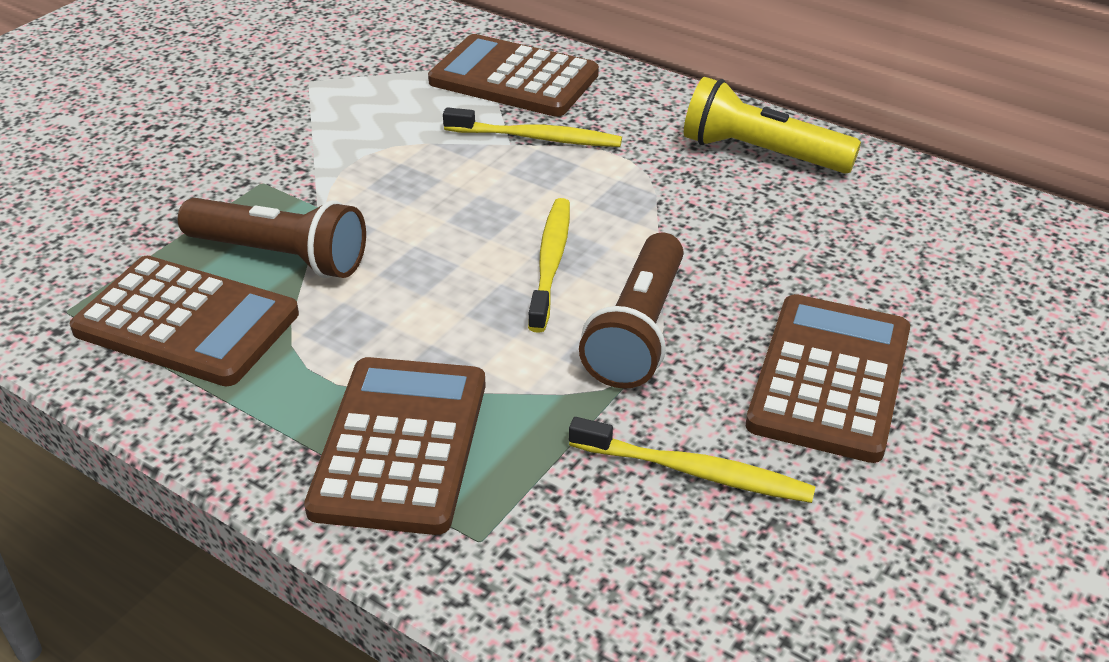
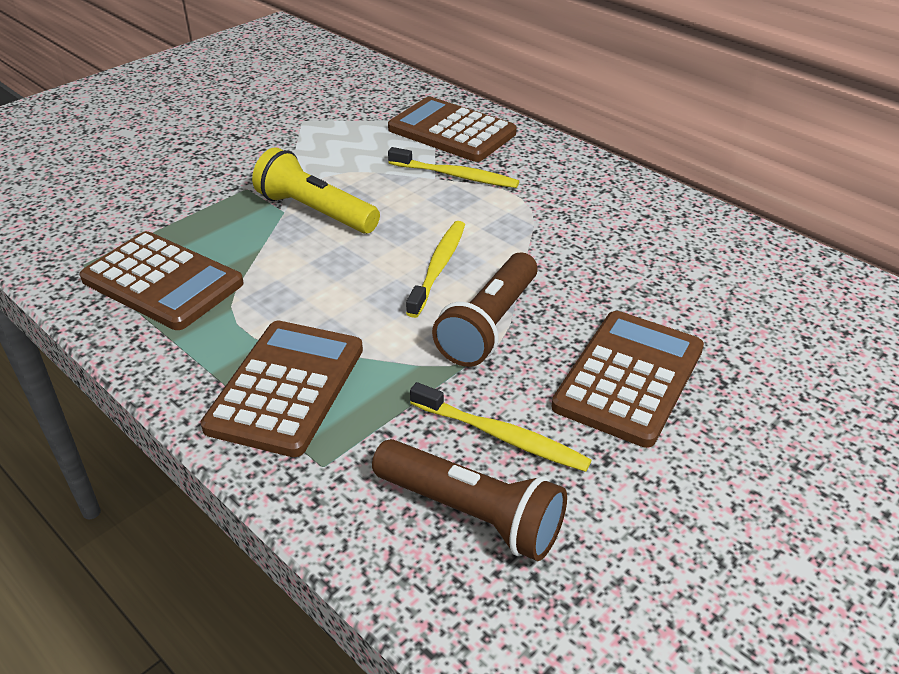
camera: 10 degrees right, 0 degrees up
(280, 256) = (243, 242): brown flashlight -> brown flashlight (471, 513)
(761, 153) = (624, 203): yellow flashlight -> yellow flashlight (315, 211)

